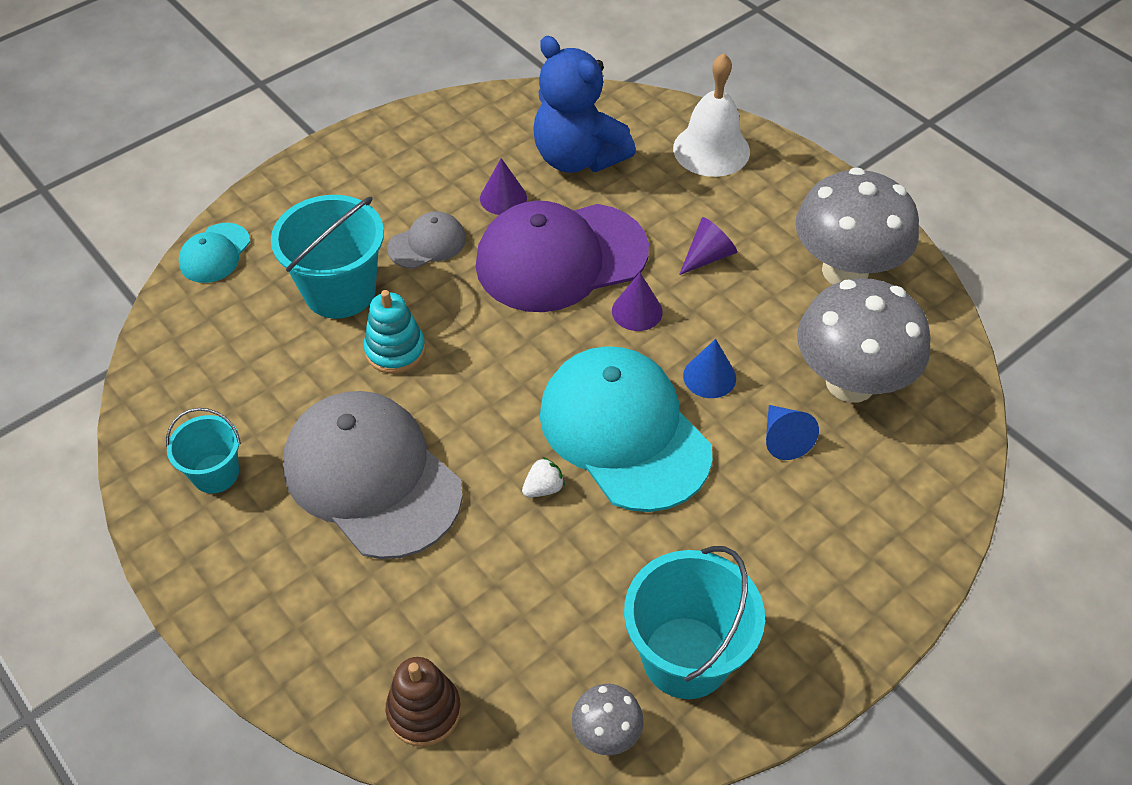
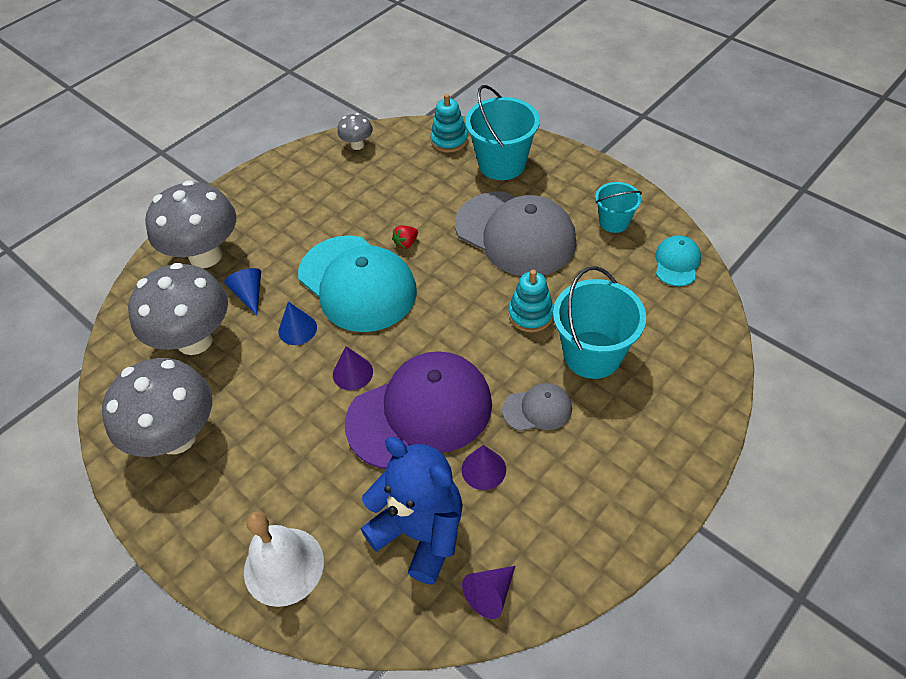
camera: 175 degrees right, 0 degrees up
(215, 253) = (711, 372): turquoise cap -> turquoise cap (677, 263)
(424, 711) = (449, 140): brown stacking toy -> turquoise stacking toy
(427, 243) = (537, 409): grey cap -> grey cap turned 150 degrees counterclockwise
(543, 488) = (406, 243): white strawberry -> red strawberry
(685, 657) = (317, 178): turquoise bucket -> turquoise bucket (502, 164)
(707, 256) = (294, 433): purple cone -> purple cone (490, 594)
(864, 518) = (205, 255): none -> grey mushroom

